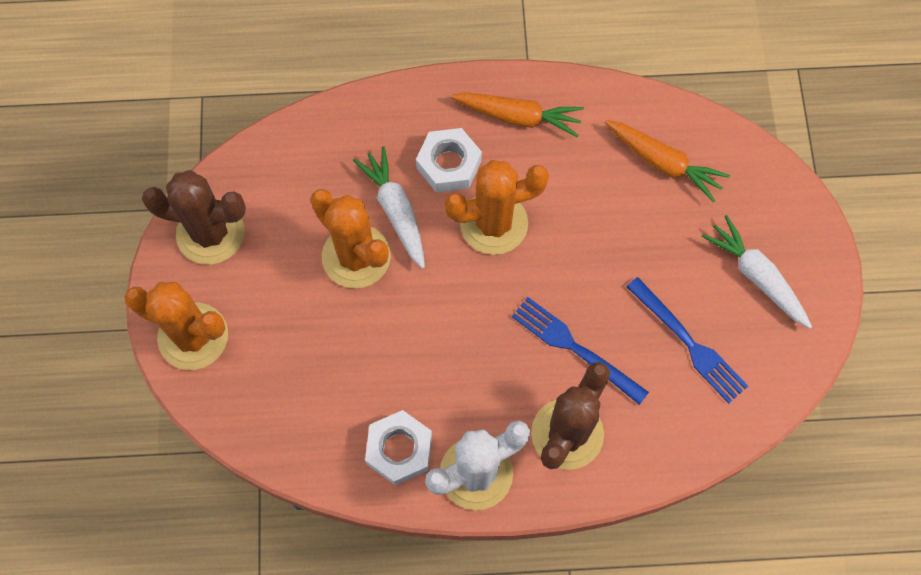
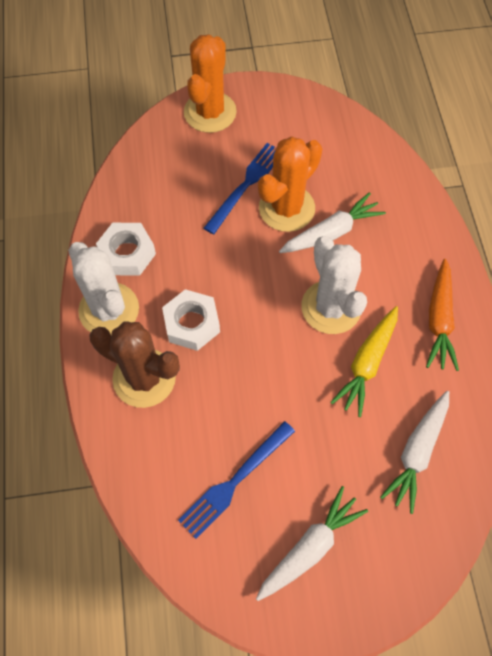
camera: 85 degrees right, 5 degrees down
(210, 233) = (293, 112): brown cactus -> none
(449, 164) = (381, 268): white nut -> white nut (192, 324)
(493, 223) = (331, 307): orange cactus -> white cactus
(564, 196) = (367, 363): none -> yellow carrot
(574, 348) = (222, 380): blue fork -> blue fork (246, 185)
(663, 163) = (417, 452): orange carrot -> white carrot

